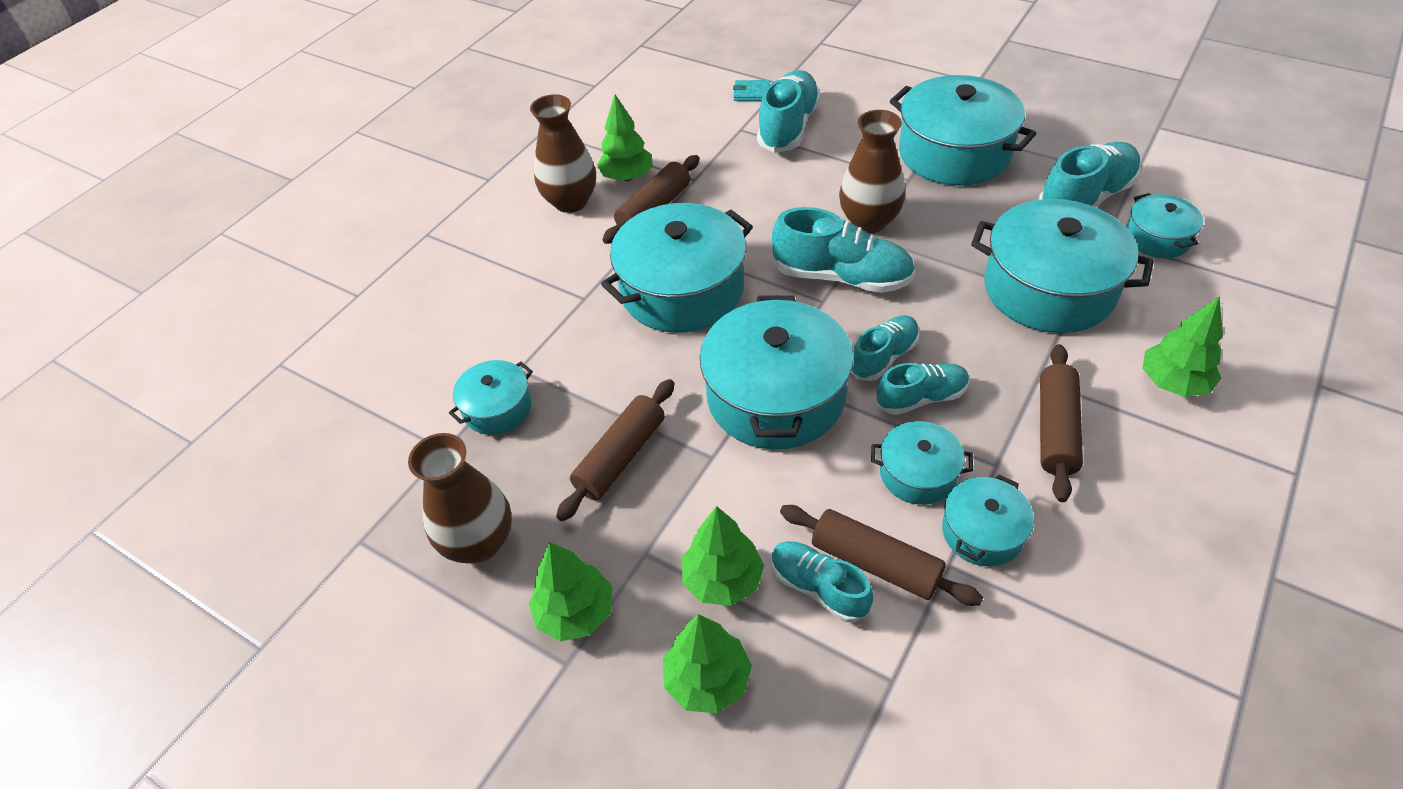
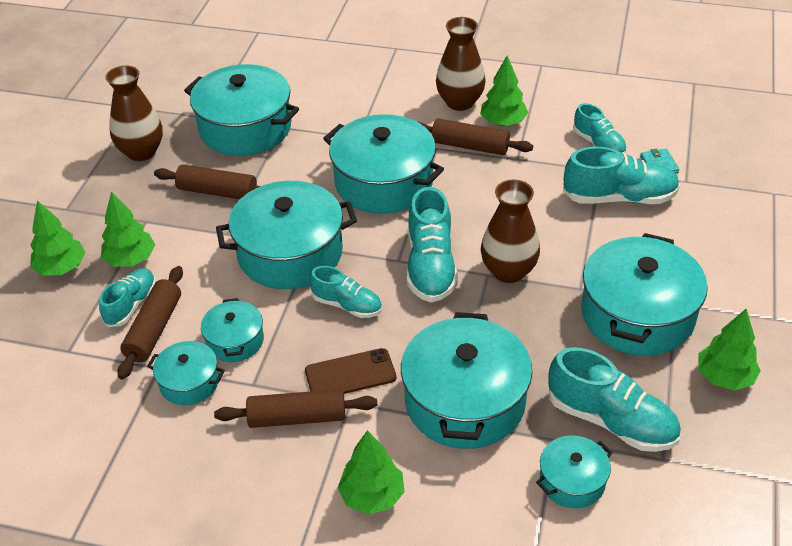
camera: 70 degrees right, 5 degrees down
(497, 408) = (245, 128): turquoise pot -> turquoise pot, size x1.97
(575, 612) = (99, 203): green tree -> green tree (724, 377)
(921, 398) = (310, 333): turquoise shoe -> turquoise shoe (598, 144)
(995, 372) = (350, 374): none -> brown phone

